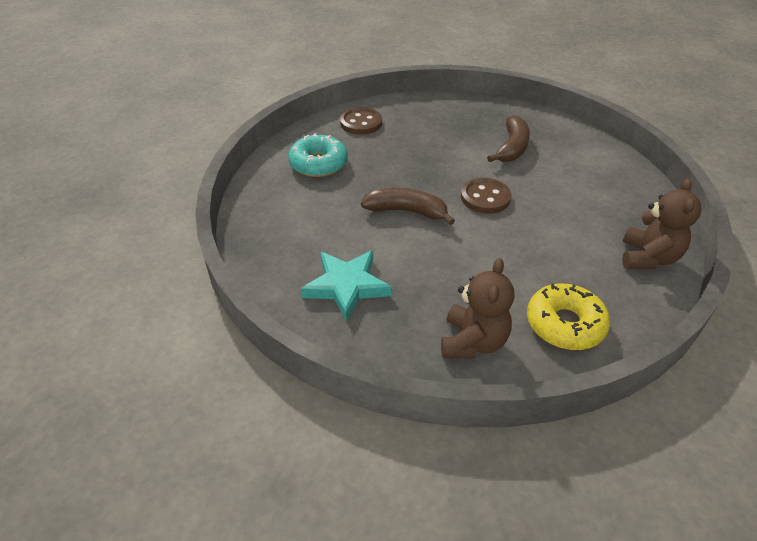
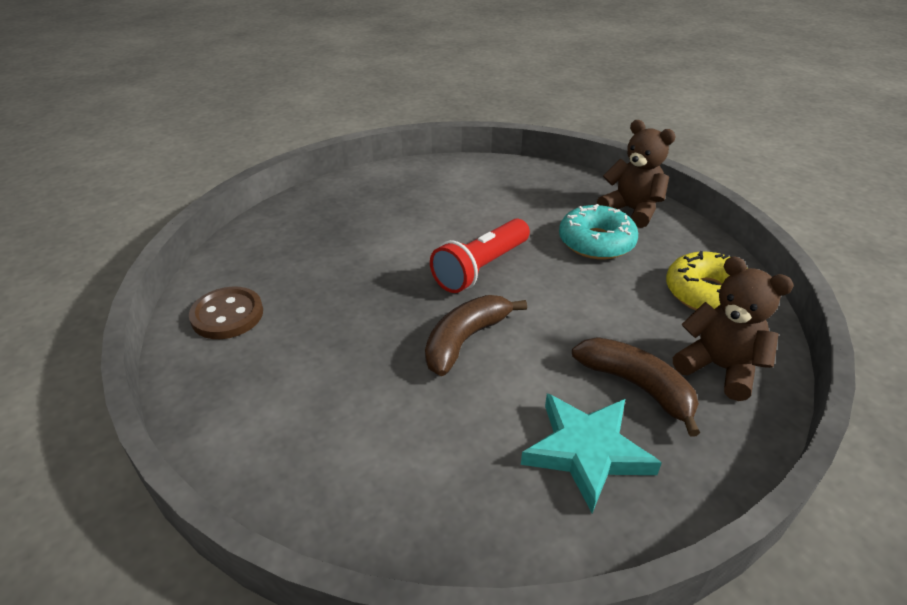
camera: 65 degrees left, 5 degrees down
(318, 164) = (286, 395): turquoise donut -> turquoise donut (596, 242)
(485, 197) = (481, 268): brown button -> red flashlight
(512, 148) = (405, 216): brown banana -> brown banana (637, 386)

